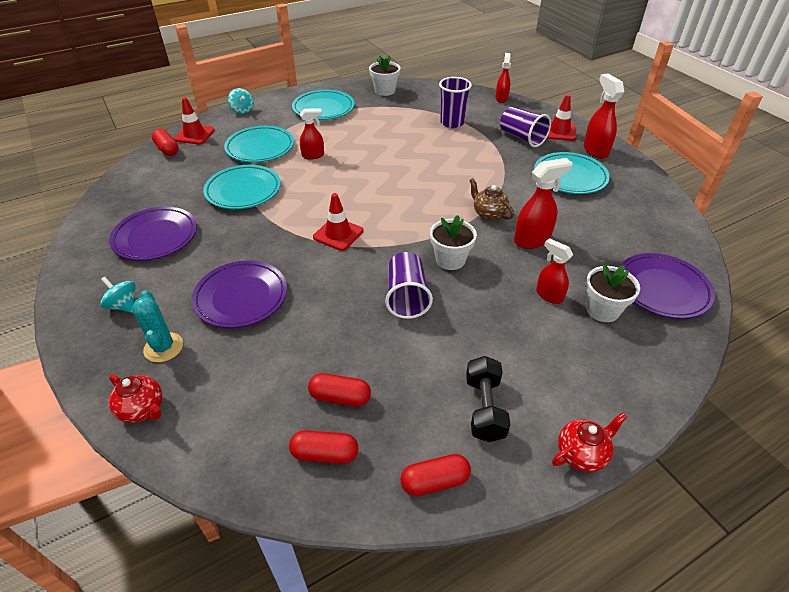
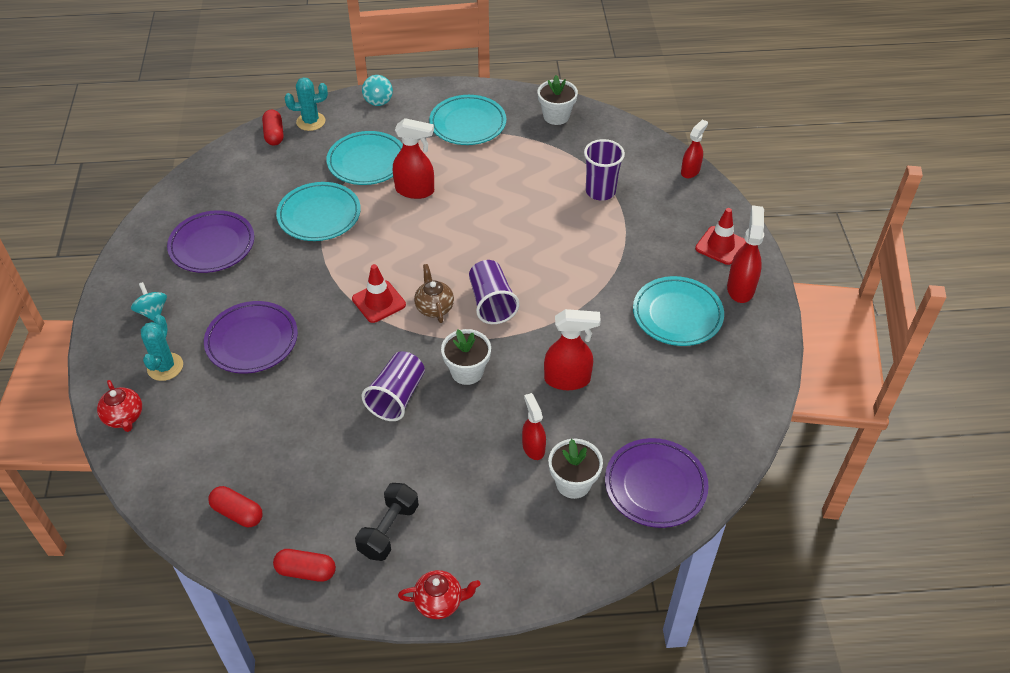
camera: 25 degrees right, 5 degrees up
(194, 135) = (311, 121): red traffic cone -> turquoise cactus
(313, 155) = (415, 191): red spray bottle -> red spray bottle, size x1.50
(340, 397) = (278, 470): red capsule -> none
(488, 214) = (547, 331): brown teapot -> brown teapot (434, 307)
(522, 138) = (666, 240): purple cup -> purple cup (491, 303)

